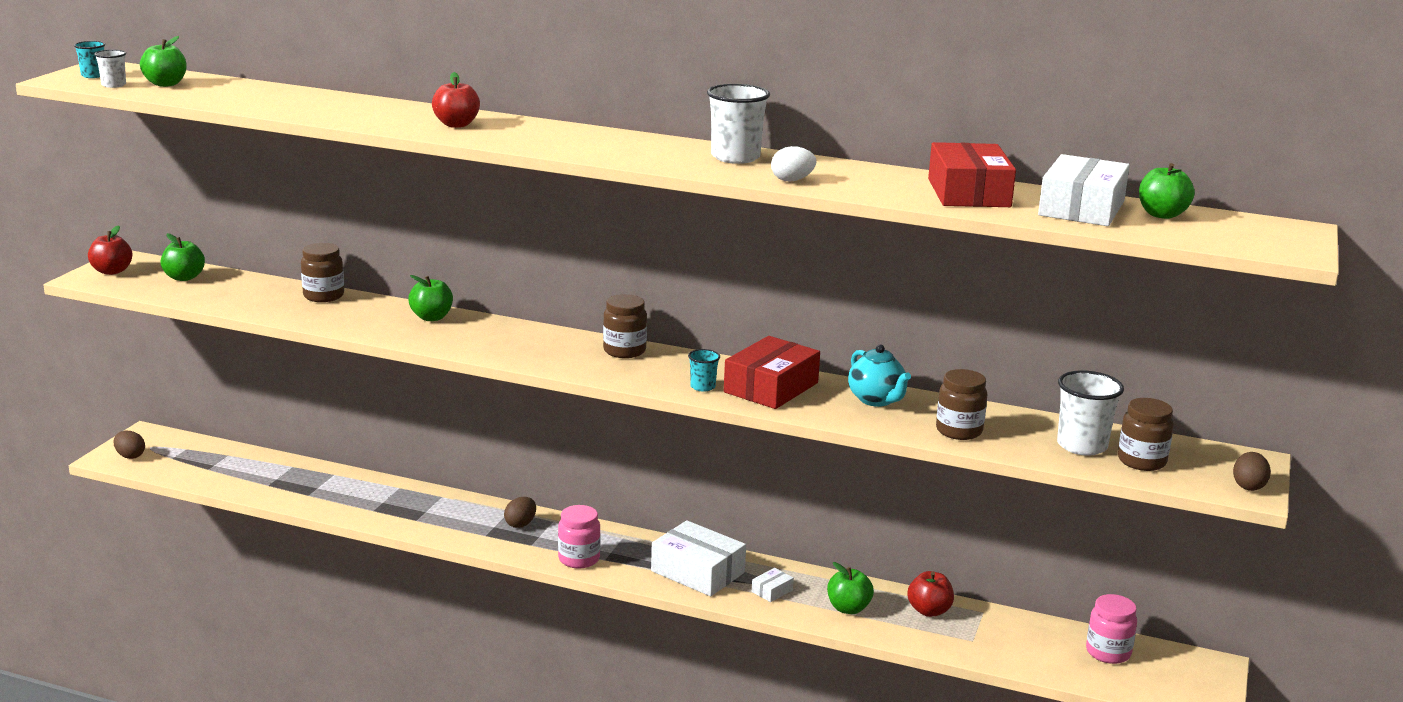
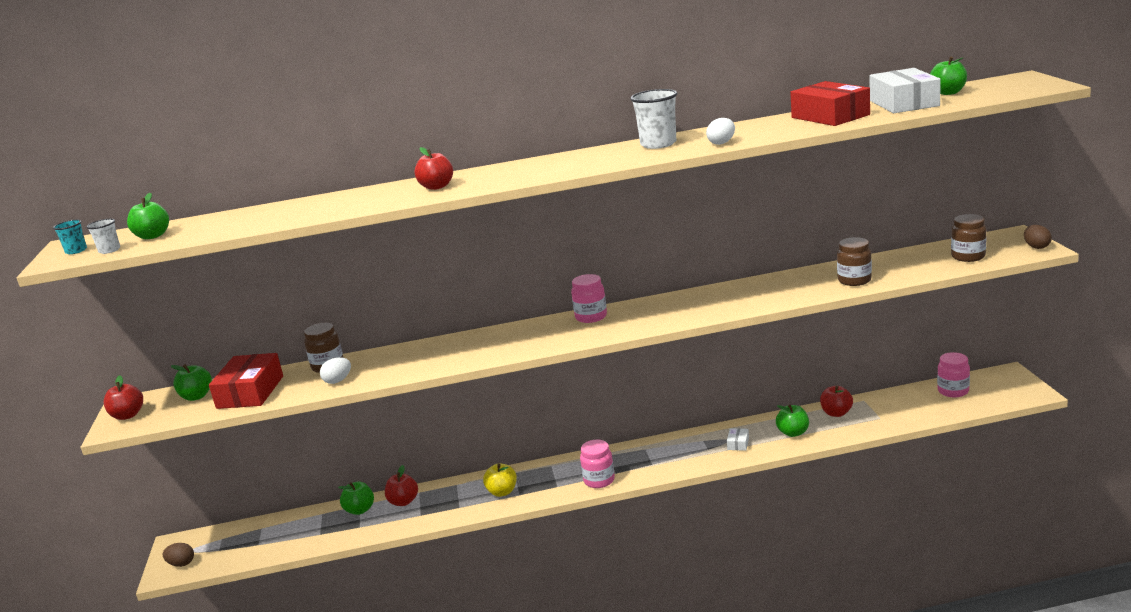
camera: 25 degrees left, 0 degrees up
(310, 314) = (338, 381): none -> white egg
(374, 490) = (403, 502): none -> red apple
(431, 317) = (429, 348): green apple -> green apple (360, 510)
(473, 525) = (502, 492): none -> yellow apple
(520, 524) = (532, 477): brown egg -> none
(624, 351) = (591, 317): brown jar -> pink jar
(697, 572) = (681, 453): white box -> none
(703, 387) = (674, 317): turquoise cup -> none
(771, 387) = (713, 301): red box -> red box (250, 392)
(877, 400) = (783, 283): turquoise teapot -> none
(1082, 446) = (926, 261): white cup -> none

